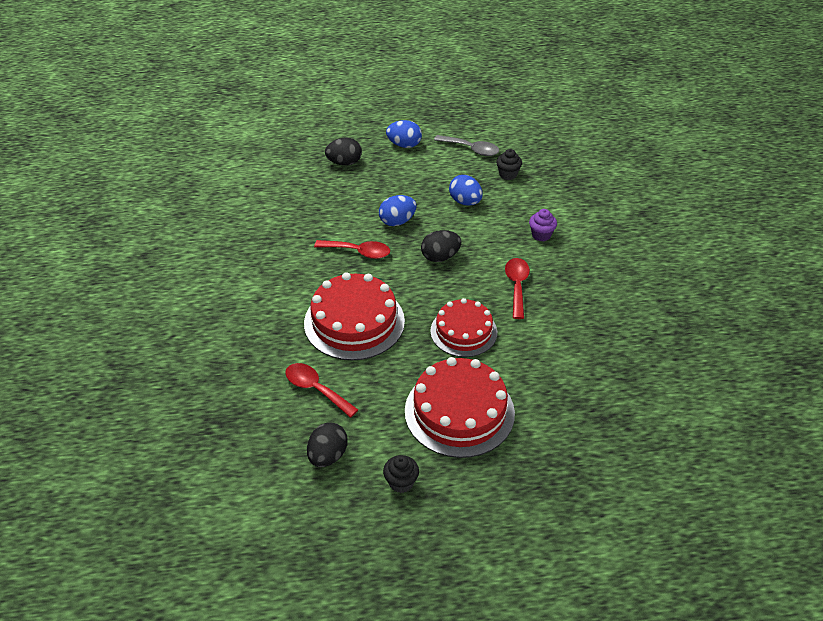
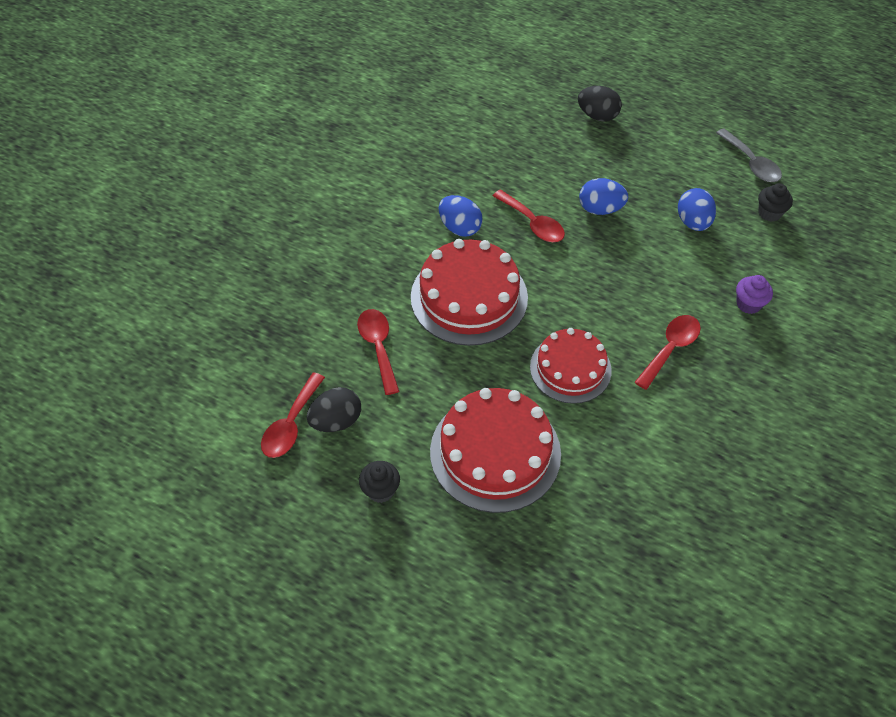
camera: 35 degrees right, 10 degrees up
(294, 478) = (291, 424): none -> red spoon
(404, 145) = (678, 124): blue egg -> blue egg (460, 228)
(440, 257) = (613, 272): black egg -> none

